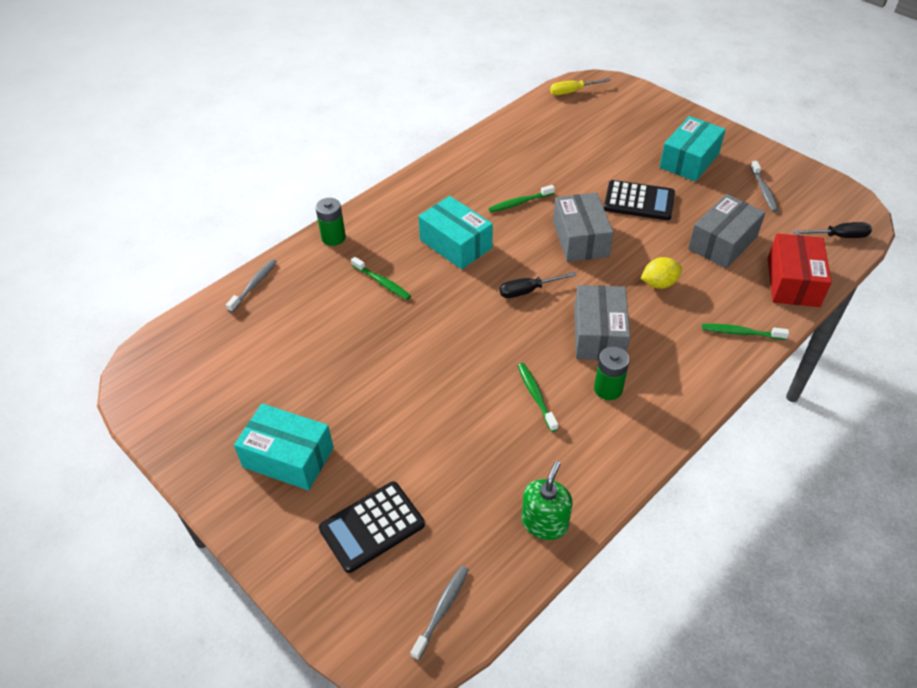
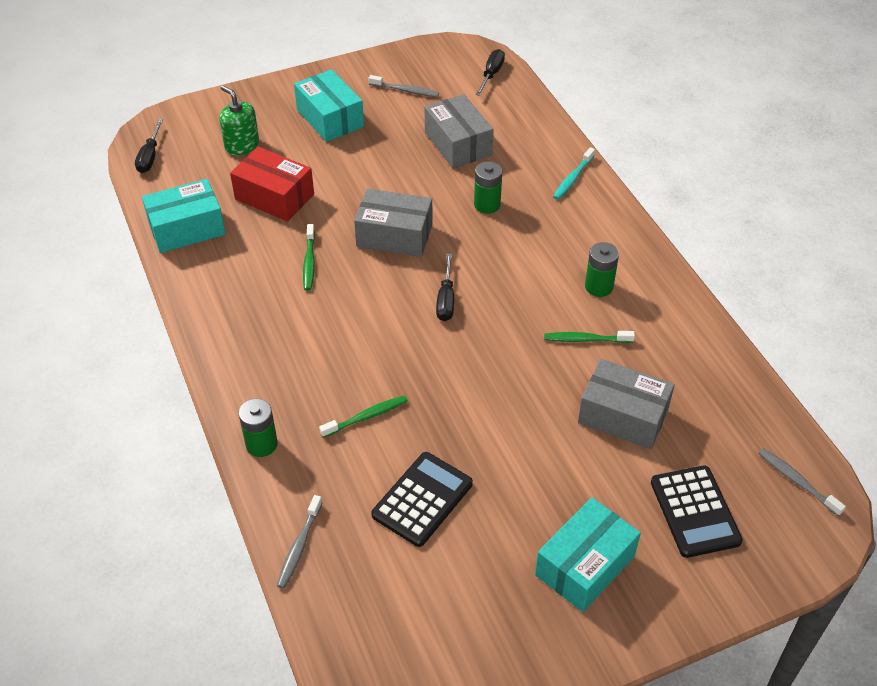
camera: 70 degrees left, 0 degrees up
(254, 285) = (299, 546): grey toothbrush -> grey toothbrush turned 120 degrees counterclockwise
(455, 244) = (342, 335): turquoise box -> turquoise box (187, 229)
(544, 523) = (729, 381): green soap dispenser -> green soap dispenser (242, 145)
(572, 92) = (150, 157): yellow screwdriver -> black screwdriver
(598, 334) = (530, 269): grey box -> grey box (623, 416)
(639, 201) = (366, 175): black calculator -> black calculator (422, 499)
(659, 283) = (487, 205): yellow lemon -> green battery
(741, 333) = (573, 178): green toothbrush -> turquoise toothbrush
(793, 282) = (530, 123): red box -> red box (274, 197)

